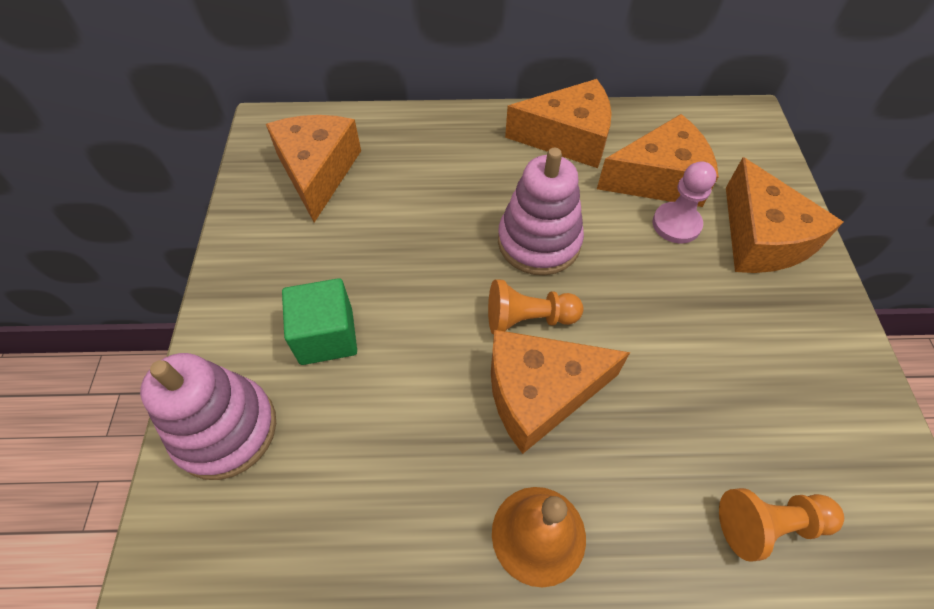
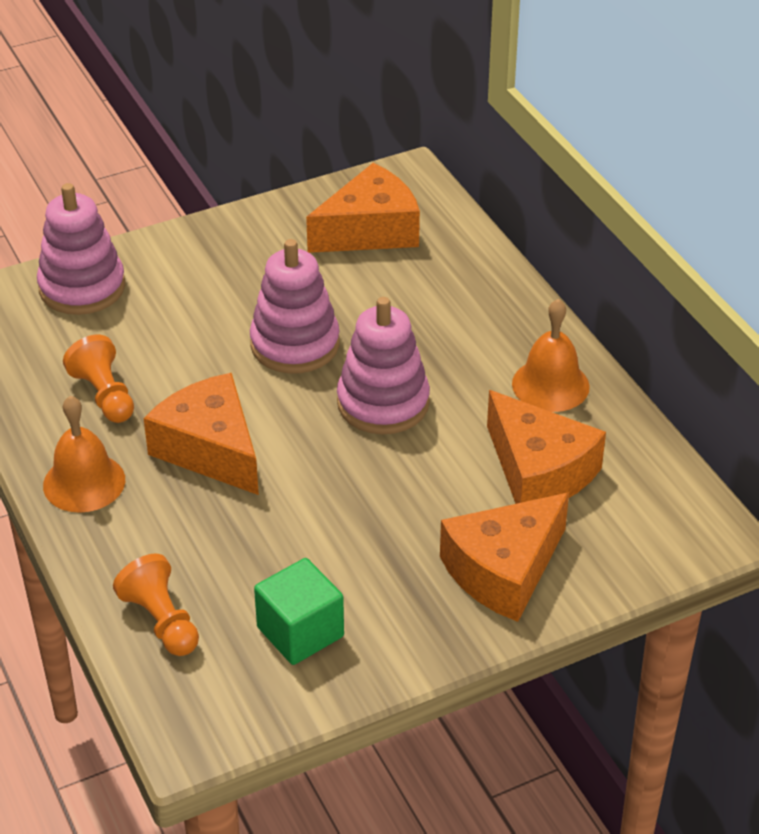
camera: 65 degrees right, 15 degrees down
(326, 336) = (193, 306): green cube -> green cube (300, 632)
(430, 275) = (295, 344): none -> pink stacking toy
(528, 318) = (285, 421): orange pawn -> orange pawn (104, 395)
(567, 138) = (550, 385): orange cheese -> orange bell
(676, 224) = (477, 498): pink pawn -> none

